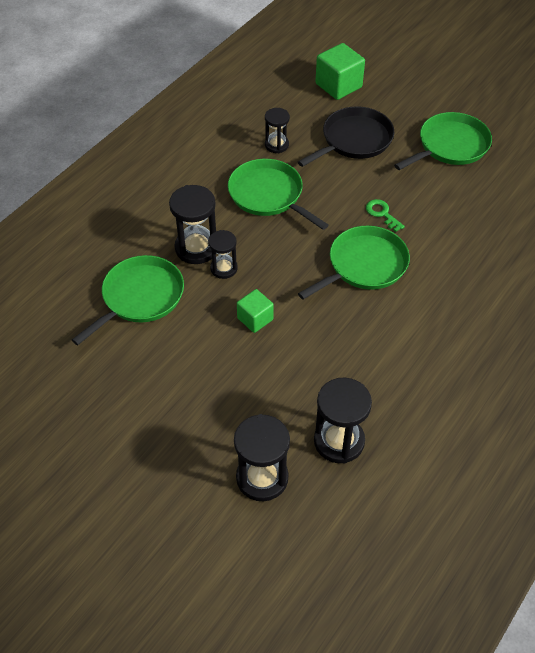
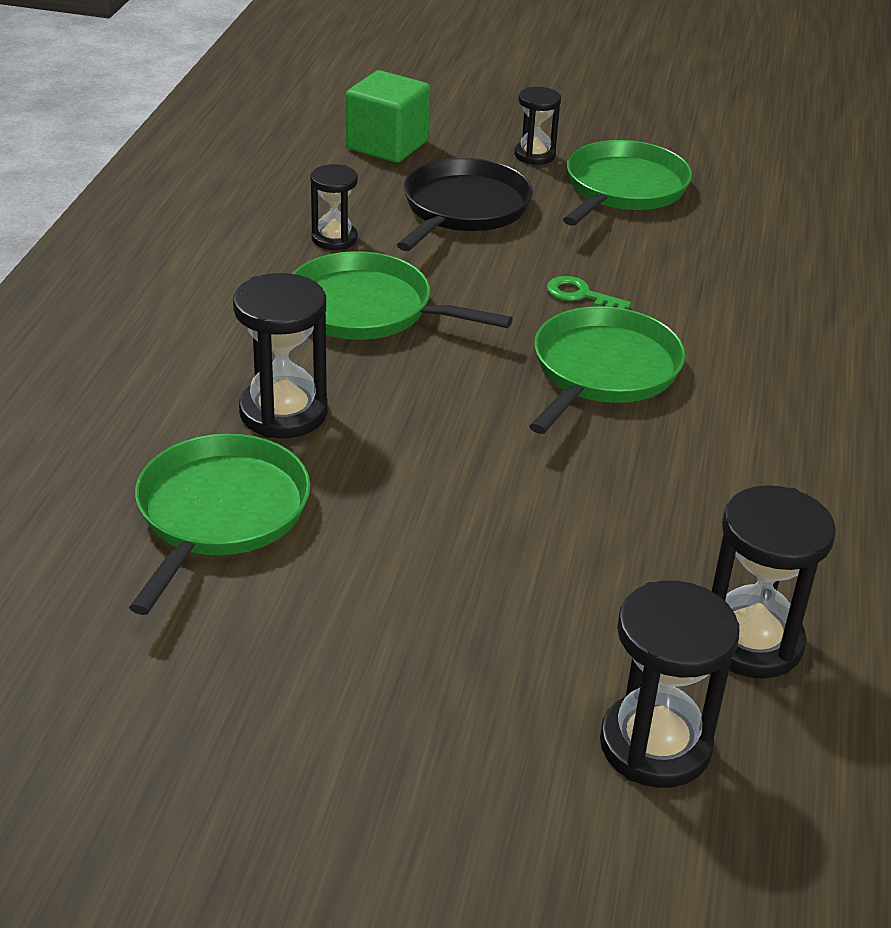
camera: 25 degrees left, 15 degrees down
(224, 268) = (356, 431): black hourglass -> black hourglass (534, 155)
(255, 319) = (466, 493): green cube -> none

